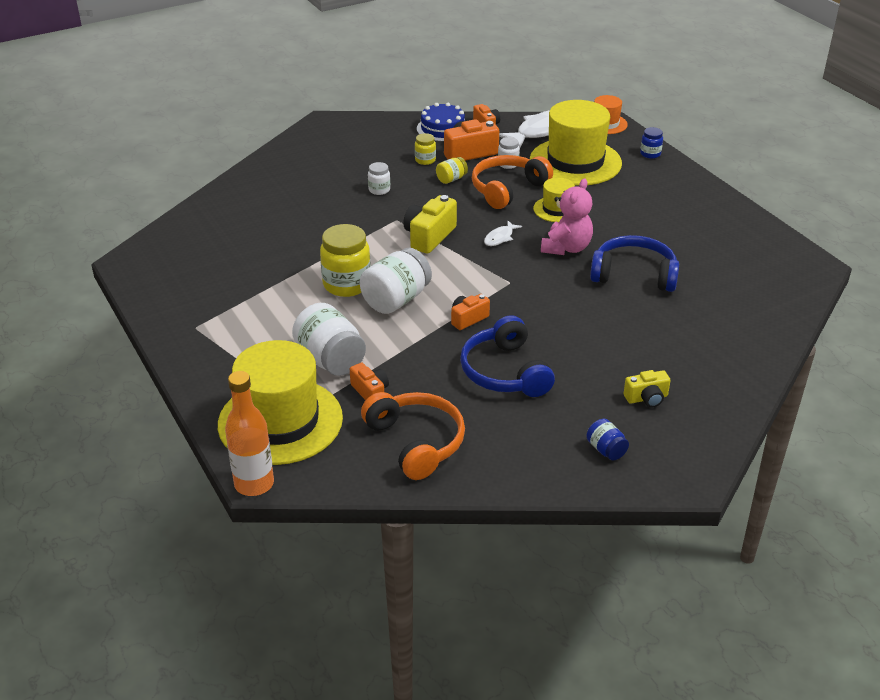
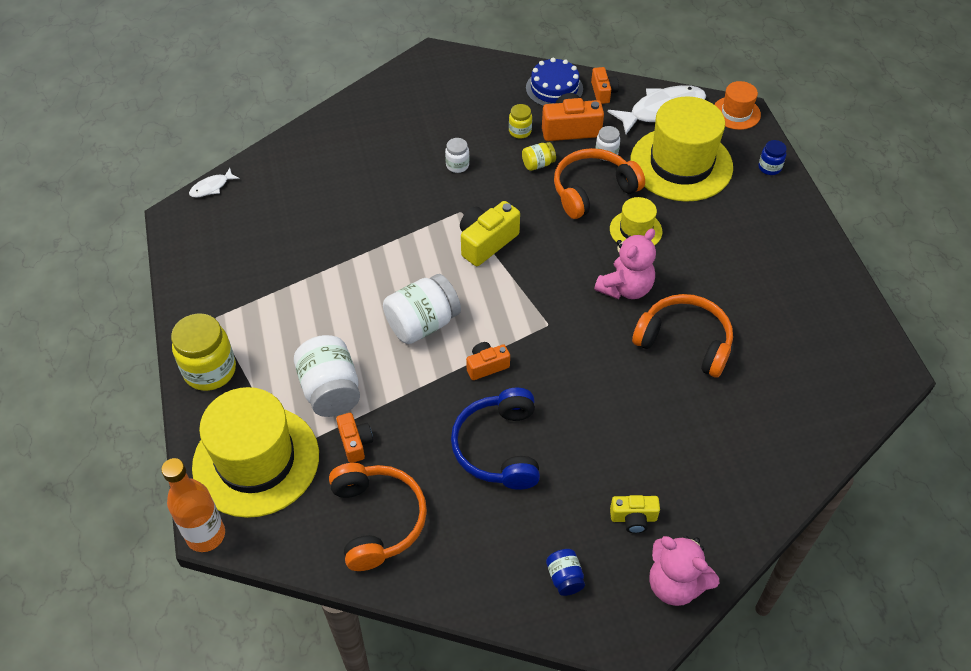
camera: 15 degrees right, 15 degrees up
(347, 284) = (380, 292): yellow jar -> yellow jar (210, 370)
(500, 238) = (560, 259): white fish -> white fish (211, 187)
(634, 274) = (684, 342): blue headphones -> orange headphones
(704, 435) = (675, 584): none -> pink teddy bear

